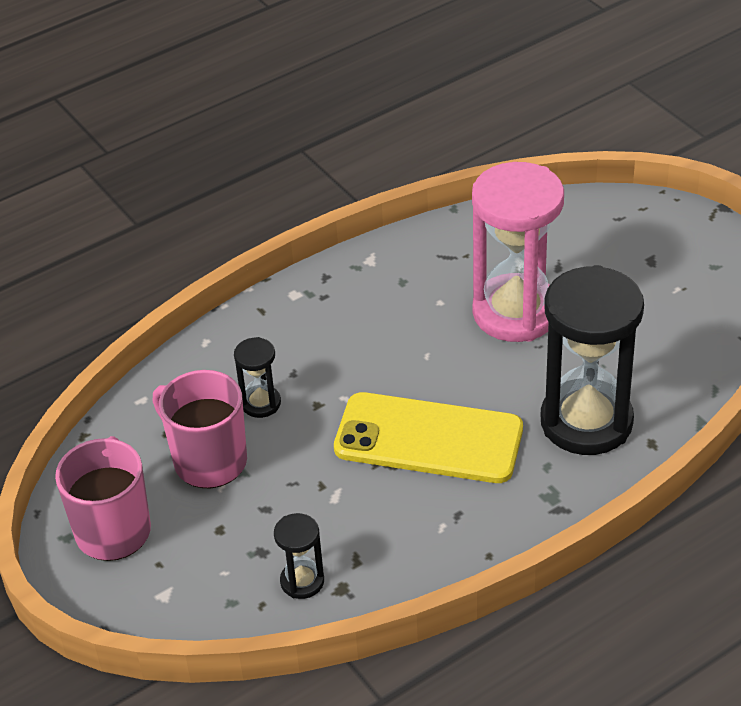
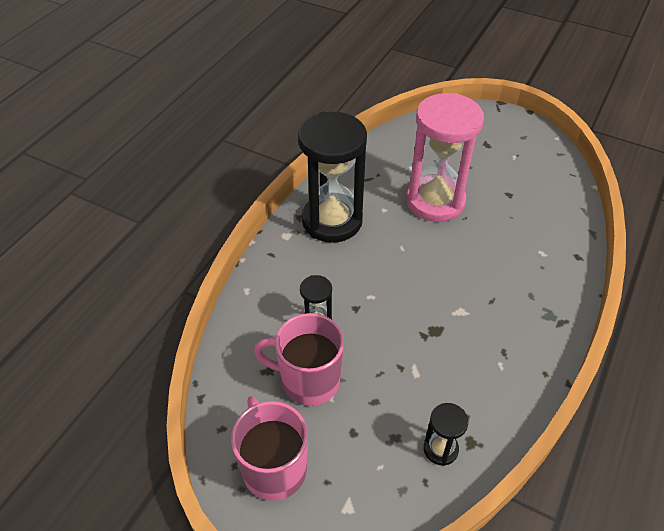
camera: 30 degrees left, 5 degrees up
(428, 439) = (446, 305): yellow phone -> none
(586, 422) = (531, 257): black hourglass -> black hourglass (332, 221)

